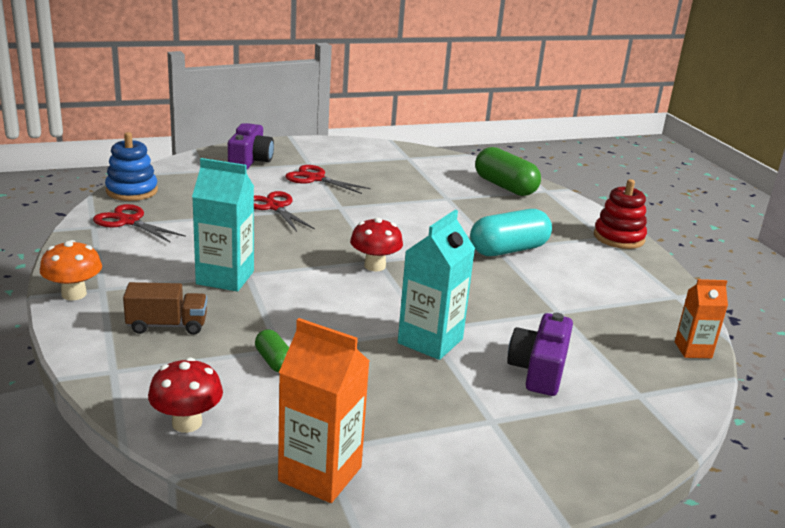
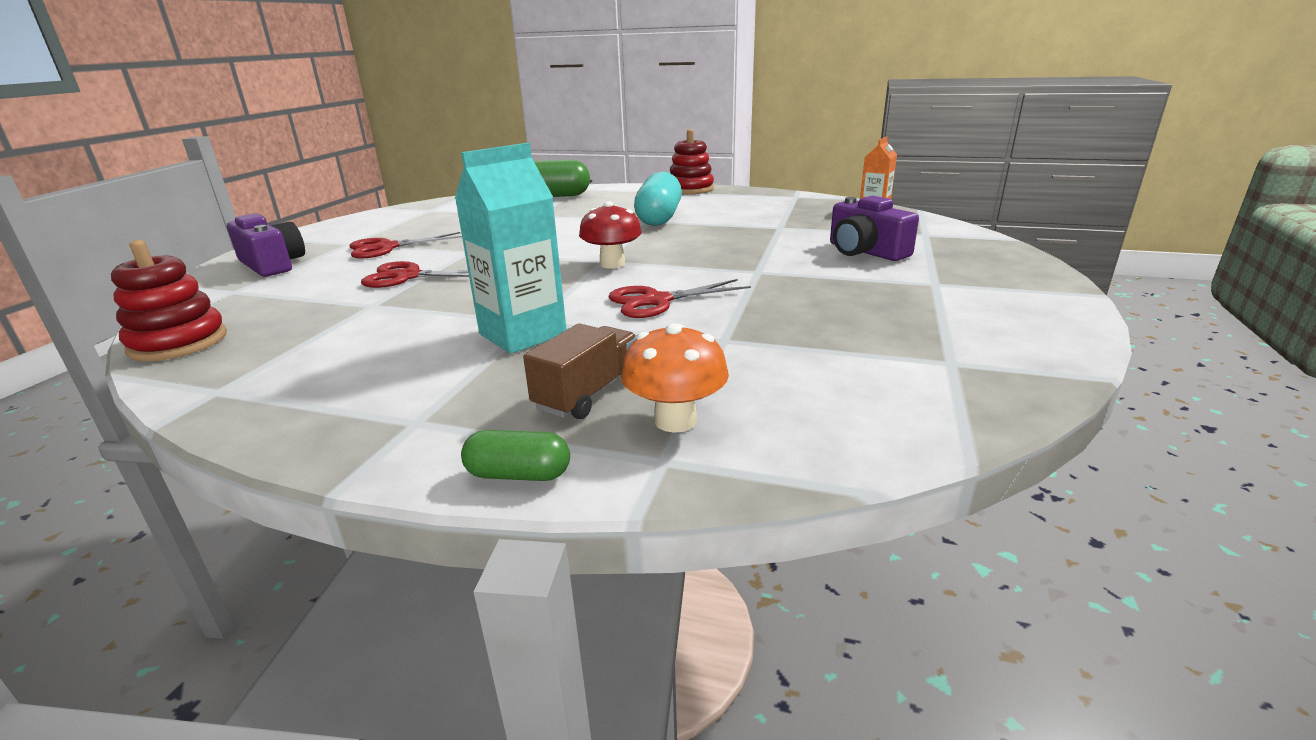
camera: 50 degrees left, 0 degrees up
(74, 294) = (393, 449): orange mushroom -> orange mushroom (675, 420)
(129, 221) = (260, 362): red scissors -> red scissors (657, 301)
(132, 191) = (178, 343): blue stacking toy -> red stacking toy
(187, 423) = (846, 430): red mushroom -> none
(274, 361) = (748, 348): green capsule -> green capsule (518, 474)
(320, 474) = (998, 373): orange carton -> none
(430, 341) = (780, 274): turquoise carton -> none

